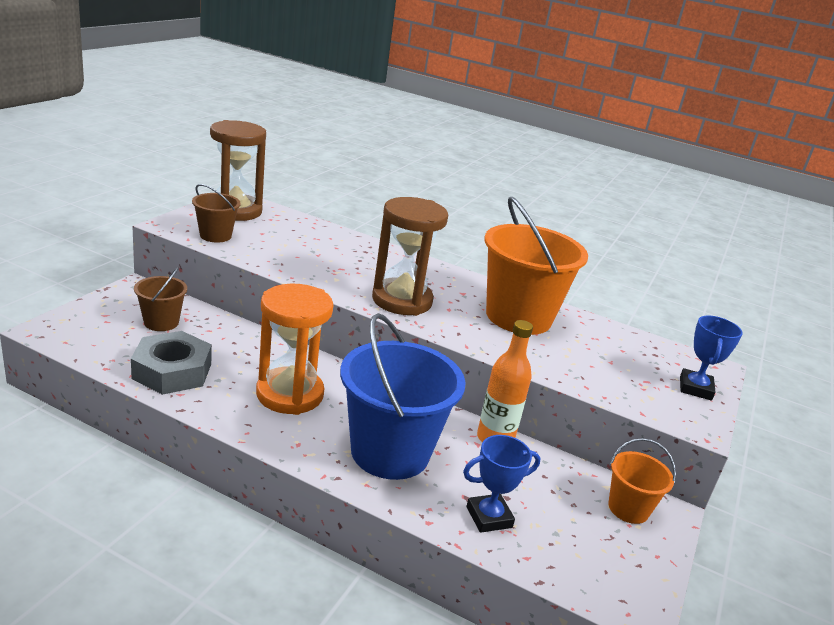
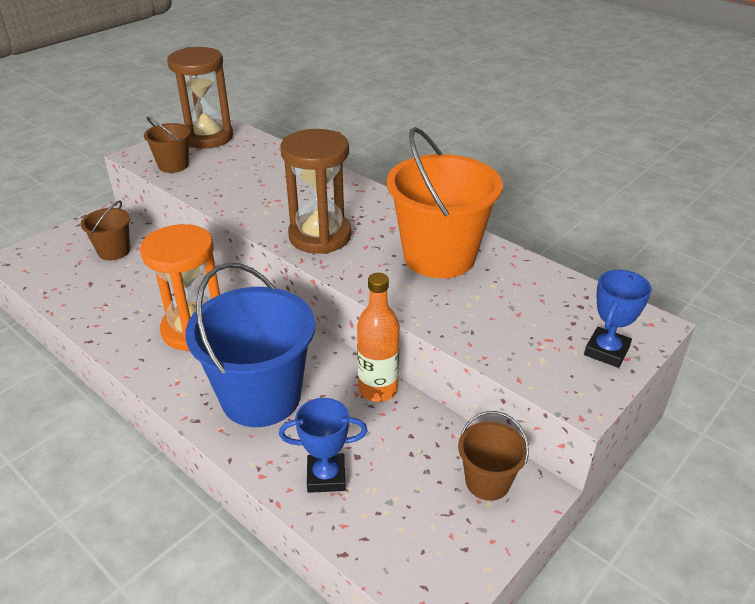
camera: 20 degrees right, 10 degrees up
(172, 371) = (100, 301): grey nut -> none
(628, 508) = (487, 482): orange bucket -> brown bucket

